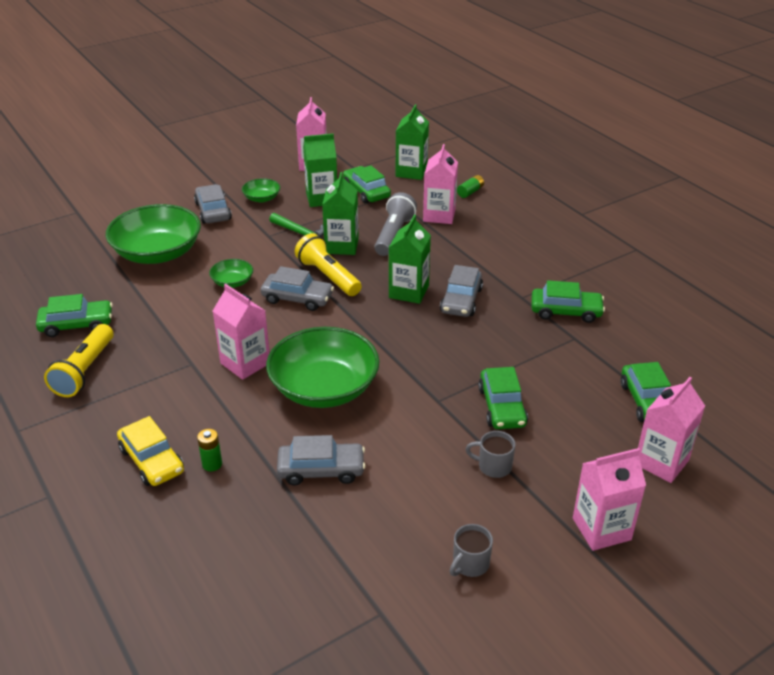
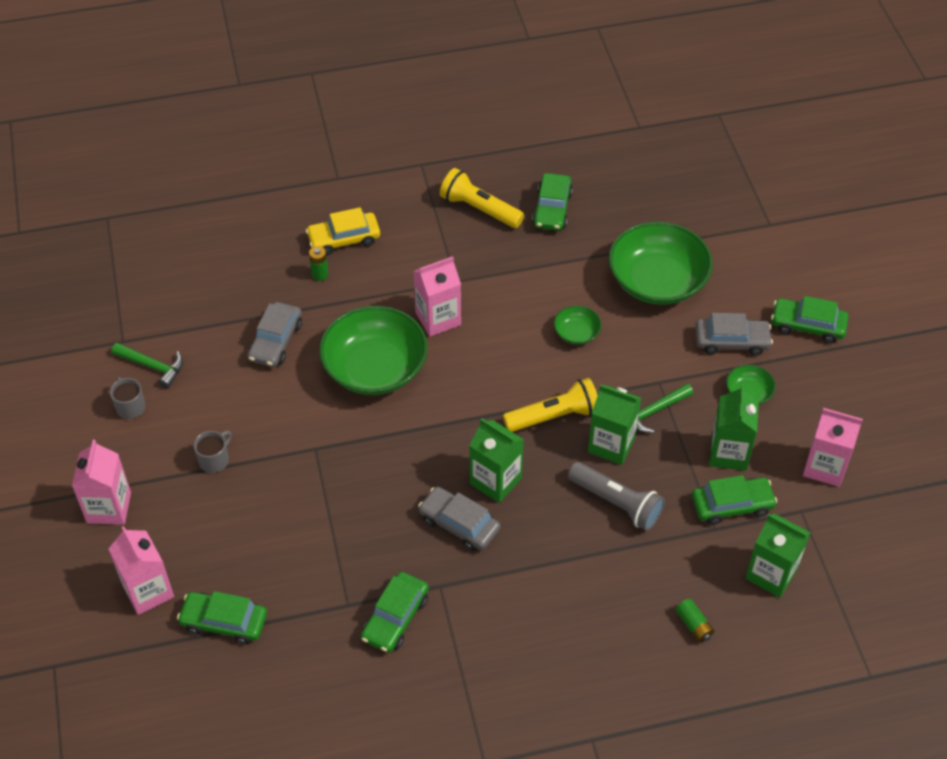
camera: 110 degrees right, 15 degrees up
(297, 298) = (524, 380): grey car -> none
(404, 566) = (153, 366): none -> green hammer
(439, 215) = (645, 566): pink carton -> none
(502, 407) = (281, 495): green car -> green car (807, 325)

